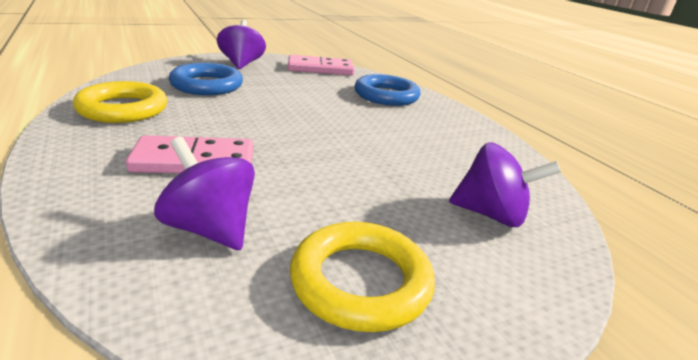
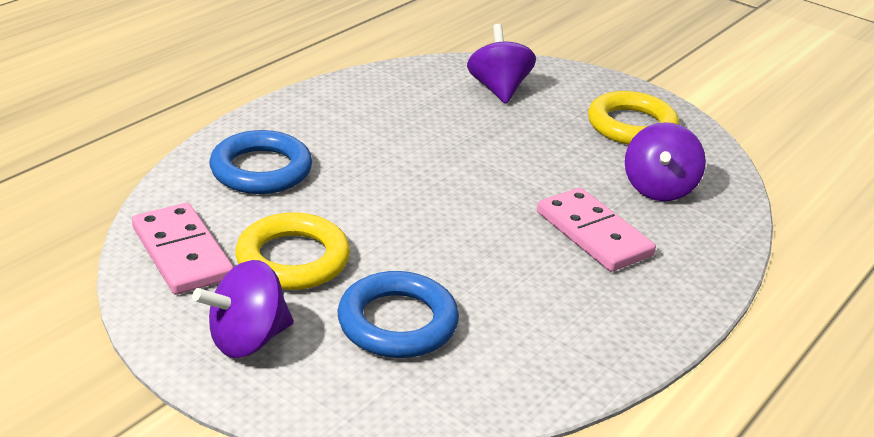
camera: 115 degrees left, 5 degrees up
(123, 109) = (556, 340): yellow ring -> yellow ring (293, 259)

